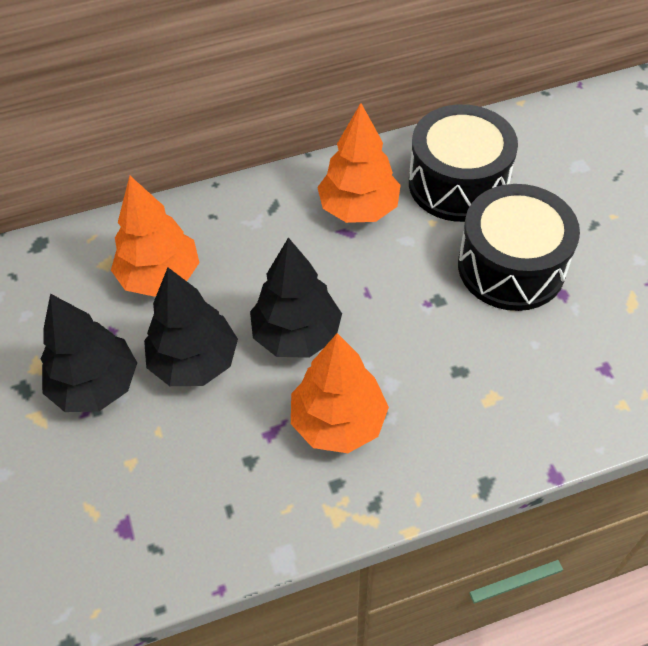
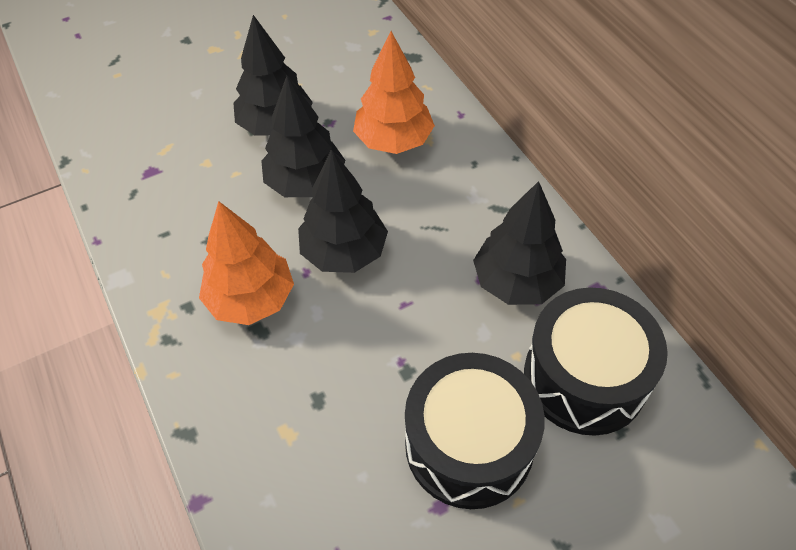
camera: 80 degrees right, 0 degrees up
(359, 208) = (517, 282): orange tree -> black tree

